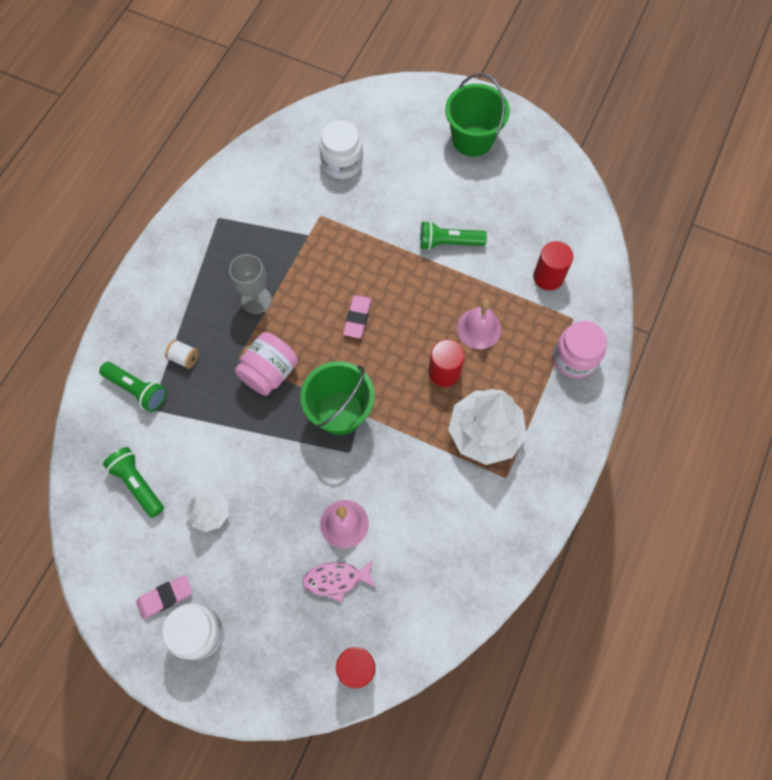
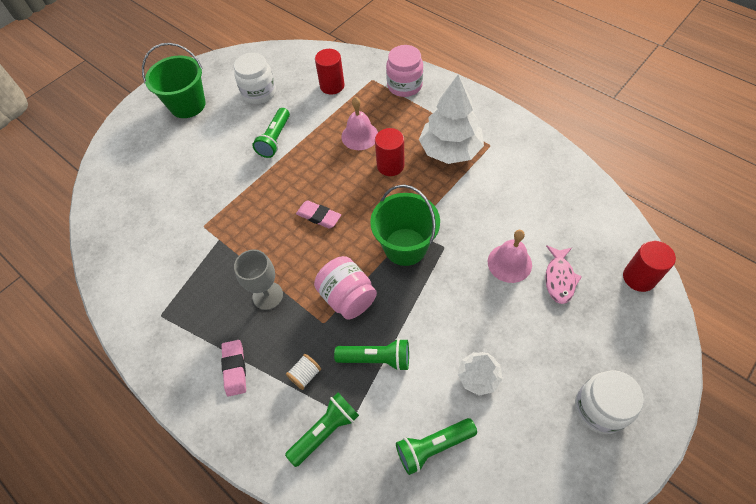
camera: 70 degrees left, 10 degrees down
(165, 597) = (560, 436): pink eraser -> pink eraser (235, 369)
(211, 415) = (376, 359): none -> green flashlight
(342, 163) = (158, 199): white jar -> white jar (259, 93)

